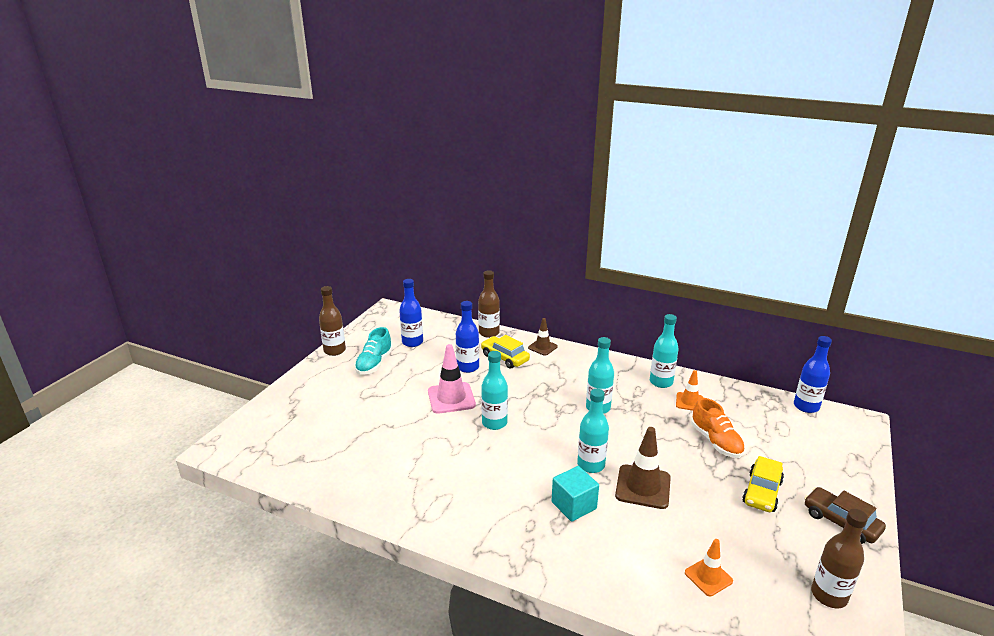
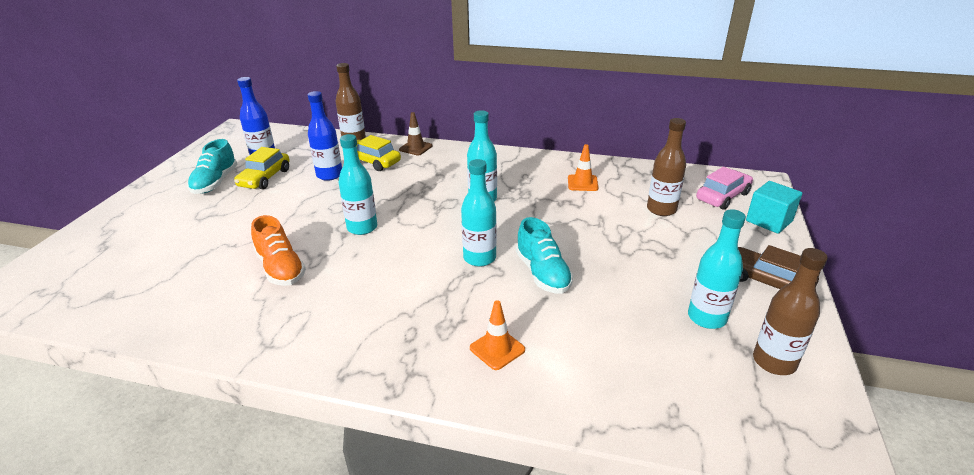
camera: 10 degrees left, 5 degrees up
(334, 350) = (166, 174): brown bottle -> brown bottle (661, 209)
(451, 398) = (309, 208): pink traffic cone -> none
(574, 505) = (463, 304): turquoise cube -> turquoise cube (769, 221)
(643, 487) = (542, 273): brown traffic cone -> turquoise shoe
(661, 382) = (549, 168): turquoise bottle -> turquoise bottle (706, 318)
(708, 577) = (633, 362): orange traffic cone -> orange traffic cone (497, 349)
(716, 441) = (617, 218): orange shoe -> orange shoe (281, 268)
(762, 492) = (676, 262): yellow car -> yellow car (265, 178)
(806, 406) = (704, 174): blue bottle -> none
(818, 432) = (722, 196): none -> pink car

